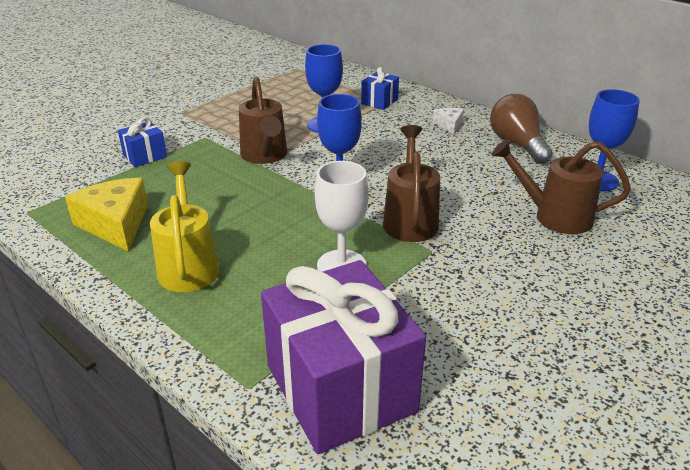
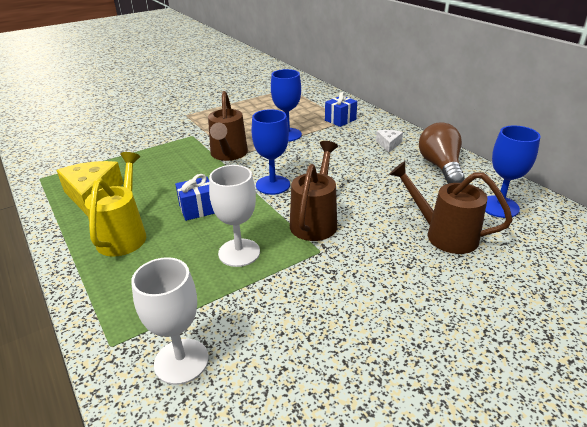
camera: 15 degrees right, 0 degrees up
(145, 156) = (142, 145): blue gift -> blue gift (198, 209)
(340, 388) = (181, 361): purple gift -> white goblet

